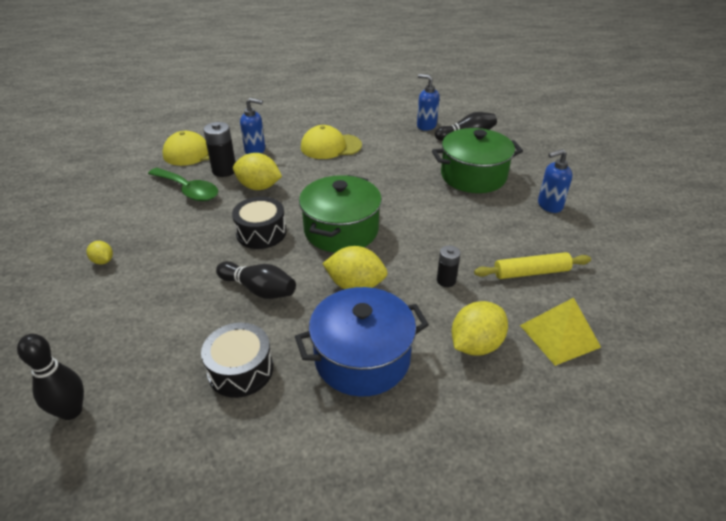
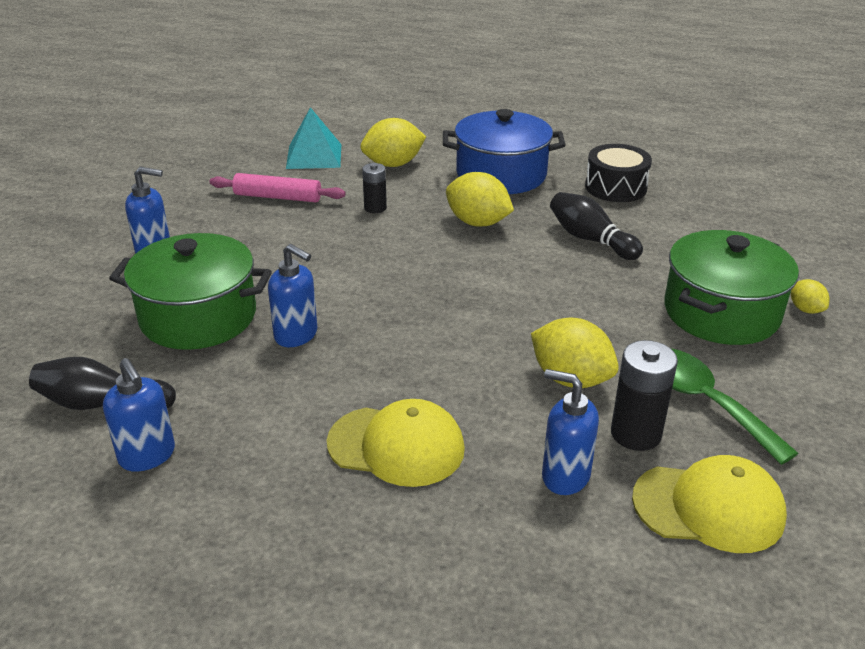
camera: 160 degrees left, 5 degrees down
(71, 411) = (767, 191): black bowling pin -> none
(261, 233) = (578, 301): black drum -> none
(341, 230) = (463, 281): green pot -> green pot (721, 312)
(413, 178) = (296, 335): none -> blue soap dispenser
(531, 272) = (277, 197): yellow rolling pin -> pink rolling pin
(559, 336) = (314, 156): yellow pyramid -> turquoise pyramid

